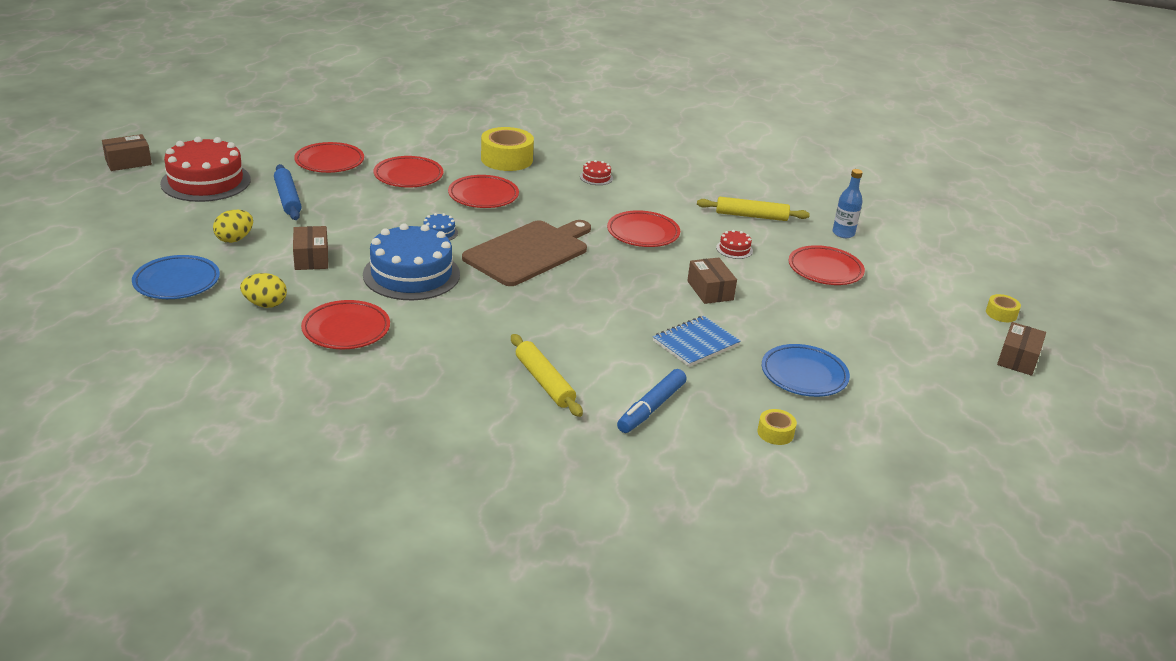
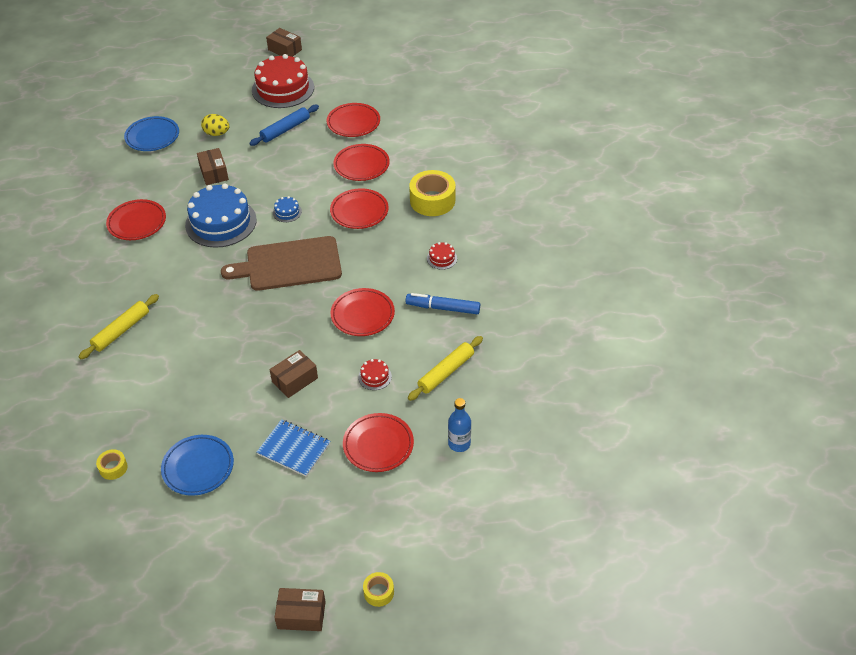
camera: 70 degrees right, 15 degrees up
(265, 304) = (147, 179): yellow egg -> none
(311, 258) = (214, 173): brown box -> brown box turned 75 degrees counterclockwise
(529, 252) = (289, 264): brown cutting board -> brown cutting board turned 150 degrees clockwise
(651, 408) = (114, 393): blue marker -> blue marker (443, 308)
(696, 343) = (210, 393): blue notebook -> blue notebook (294, 449)
(751, 216) = (446, 372): yellow rolling pin -> yellow rolling pin turned 60 degrees clockwise

